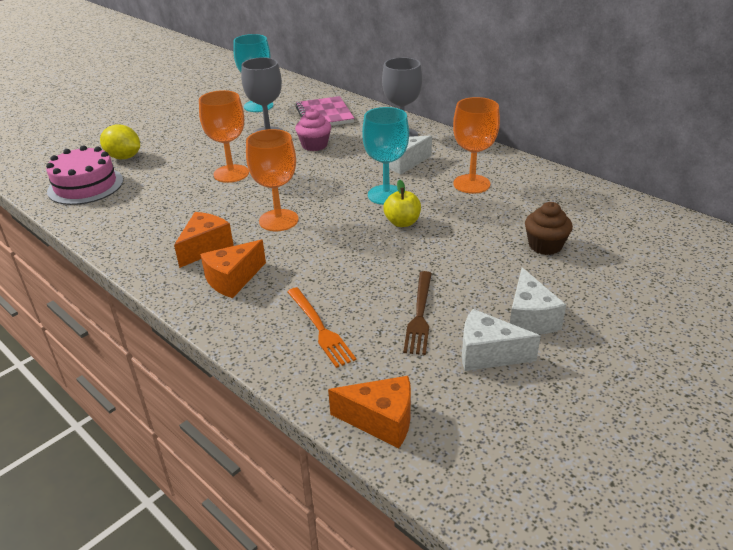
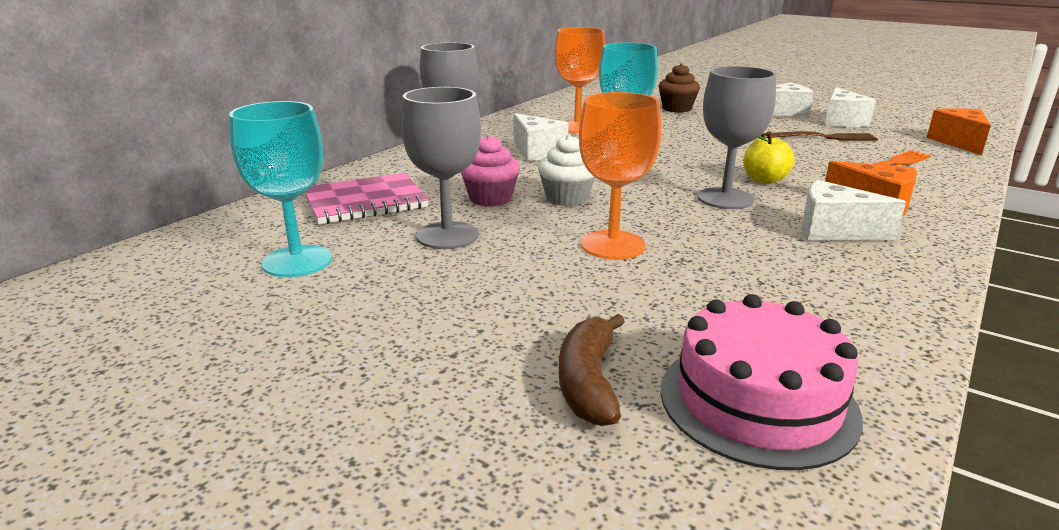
camera: 100 degrees left, 10 degrees down
(124, 157) = (588, 382): yellow lemon -> brown banana
(205, 248) = (833, 231): orange cheese -> white cheese
(278, 220) = (725, 198): orange goblet -> grey goblet
(304, 167) = (567, 198): none -> white cupcake
(402, 222) = (678, 147): yellow apple -> yellow apple (764, 180)

